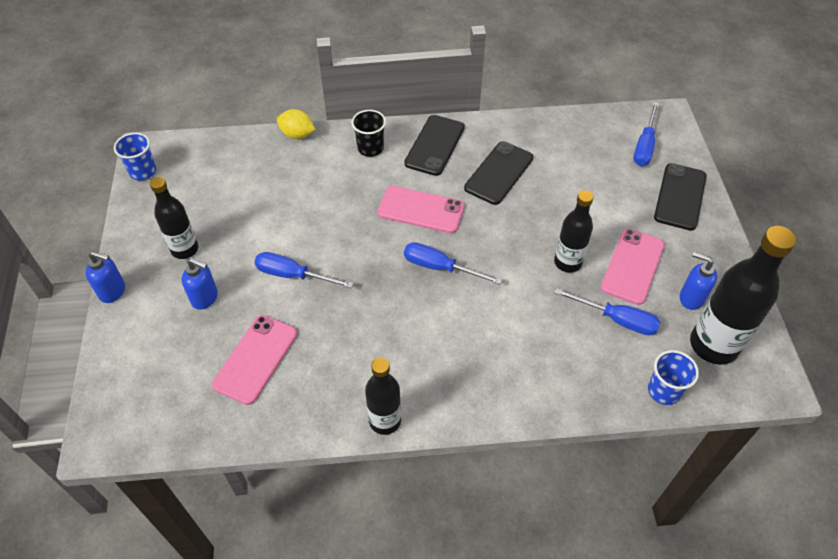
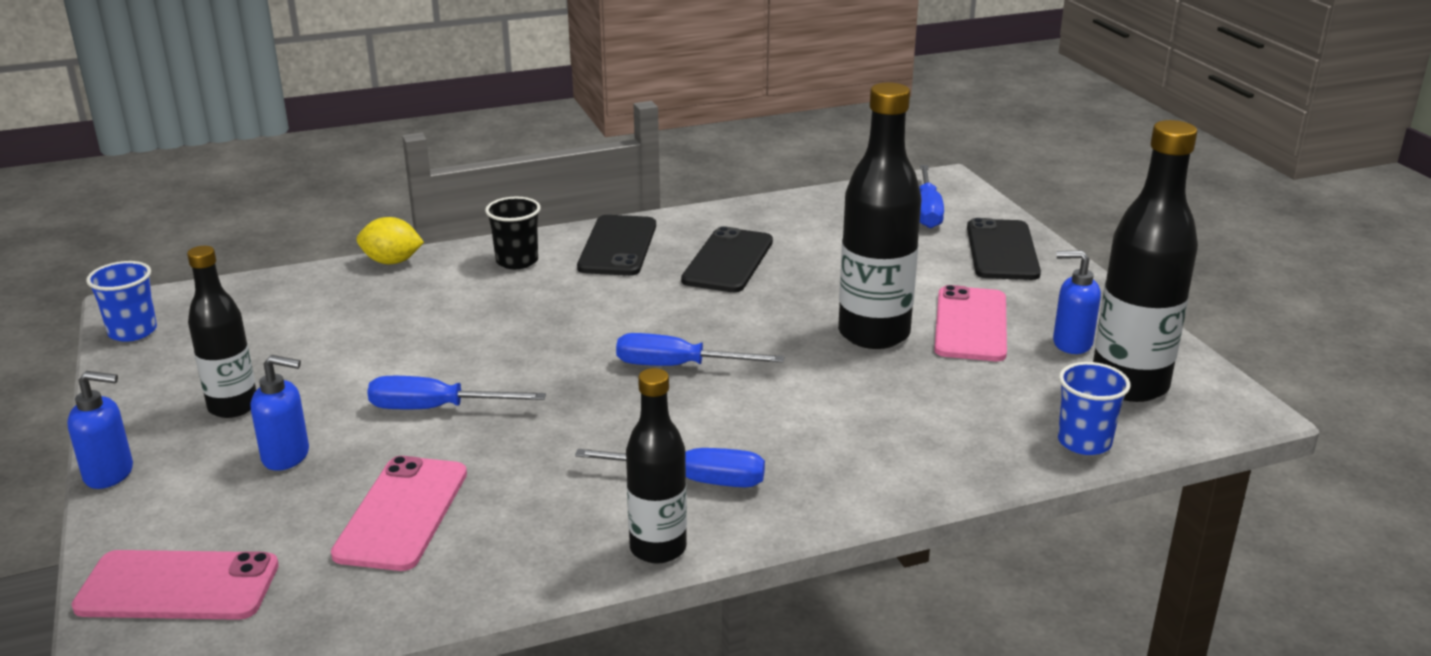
camera: 15 degrees left, 25 degrees down
(421, 210) = (623, 312): pink phone -> pink phone (178, 586)
(567, 262) = (873, 334): black bottle -> black bottle, size x1.61
(617, 319) = (976, 380): blue screwdriver -> blue screwdriver (694, 480)

